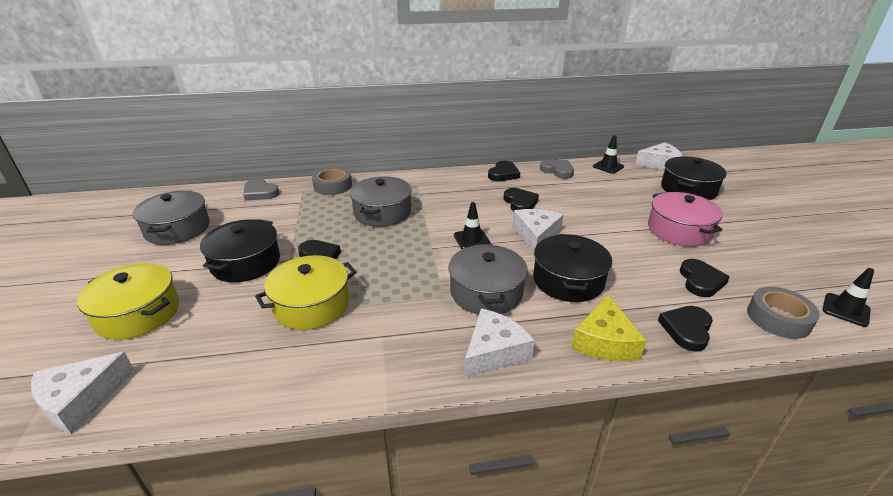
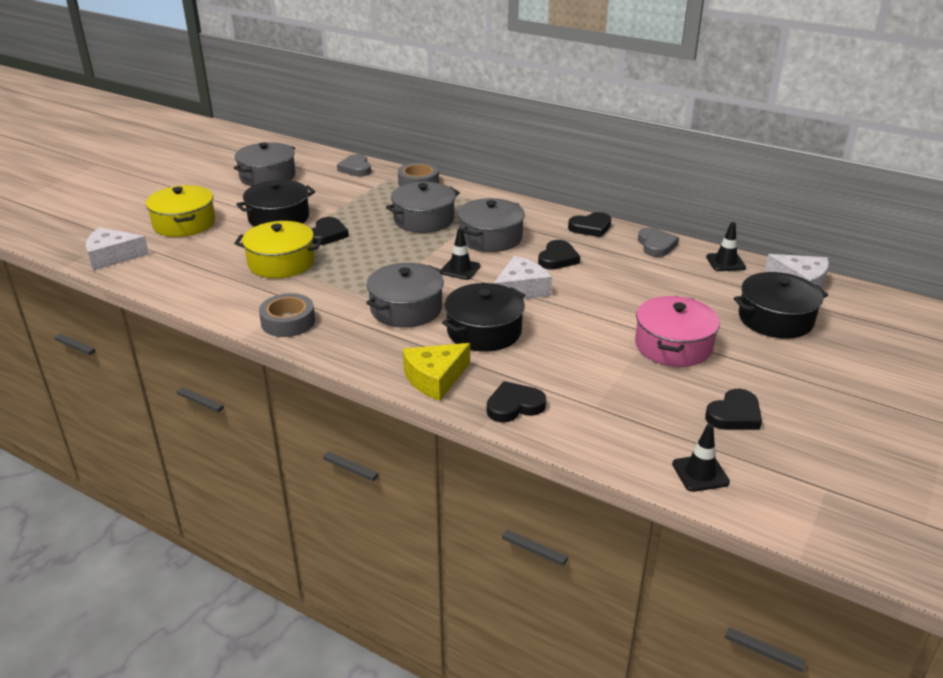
camera: 40 degrees right, 0 degrees up
(453, 206) = (490, 238): none -> grey pot
(494, 352) = (349, 344): white cheese -> none
(700, 281) = (602, 387): black heart -> black heart (734, 415)
(778, 318) = (614, 442): grey tape -> grey tape (288, 322)

